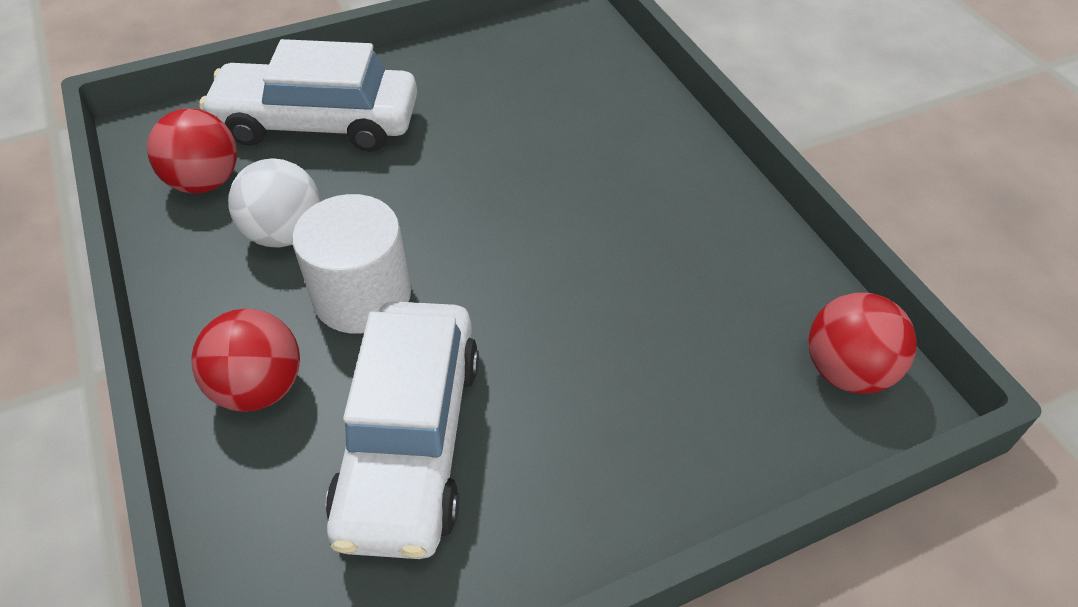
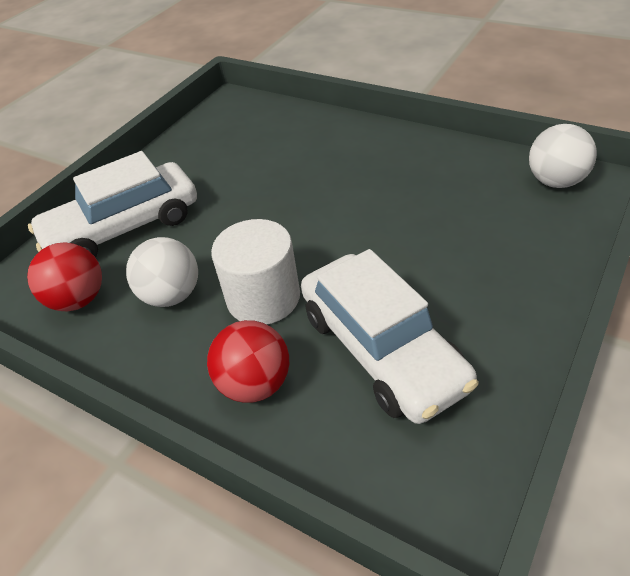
camera: 30 degrees left, 5 degrees down
(847, 371) = (555, 181): red ball -> white ball

